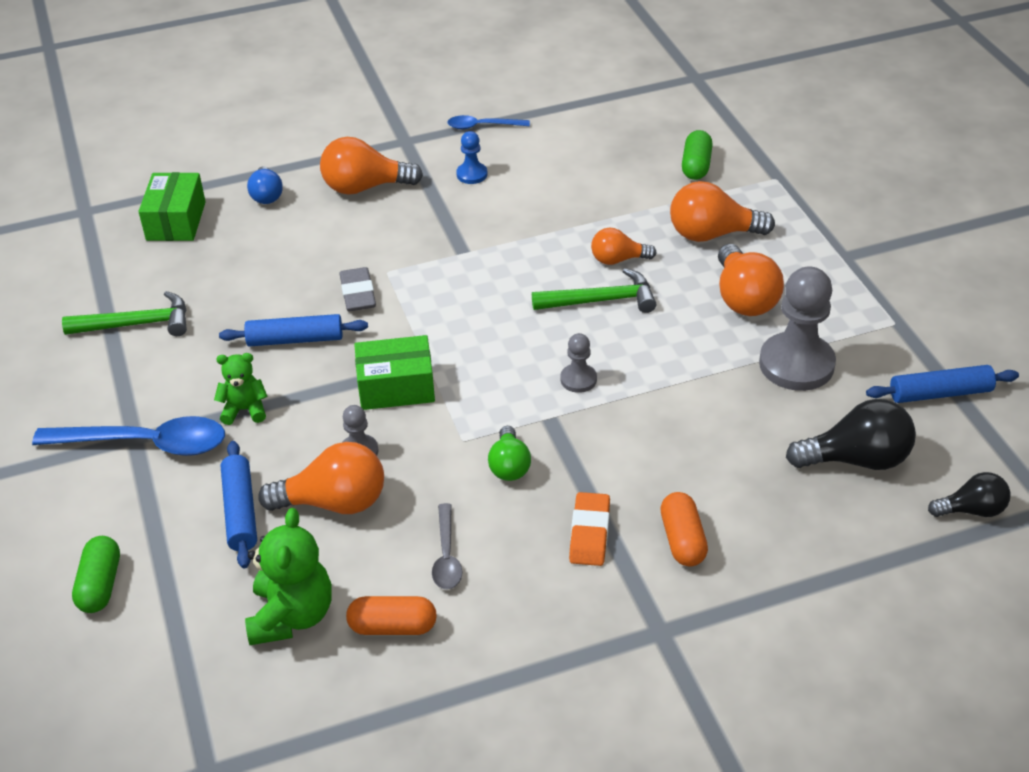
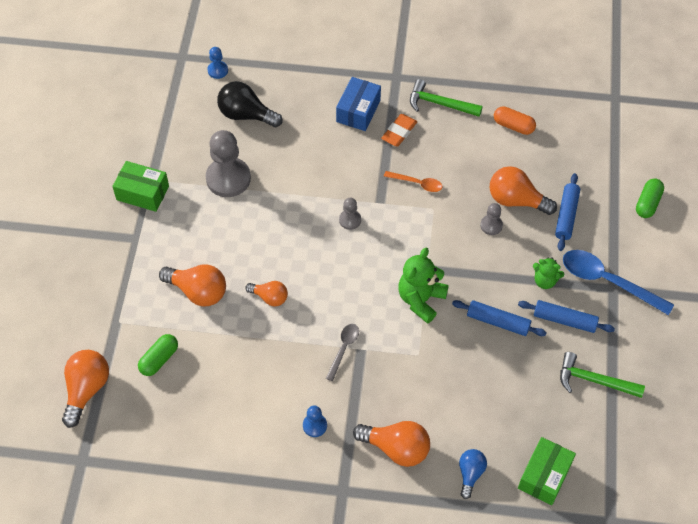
camera: 155 degrees left, 15 degrees up
(292, 616) = (558, 150): green teddy bear -> green teddy bear (421, 299)
(358, 293) = (444, 343): grey eraser -> none
(396, 387) = (453, 259): green box -> green box (143, 193)
(446, 556) = (473, 149): grey spoon -> grey spoon (343, 349)
(482, 126) = (277, 479): blue spoon -> none
(509, 466) = (417, 183): green light bulb -> orange spoon
(601, 300) = (301, 269): green hammer -> green hammer (440, 103)
(682, 540) = (358, 111): orange capsule -> blue box
(744, 298) = (219, 234): orange light bulb -> orange light bulb (86, 390)
(940, 393) = (173, 131): blue rolling pin -> blue rolling pin (564, 320)
(971, 510) = (218, 70): black light bulb -> blue pawn

